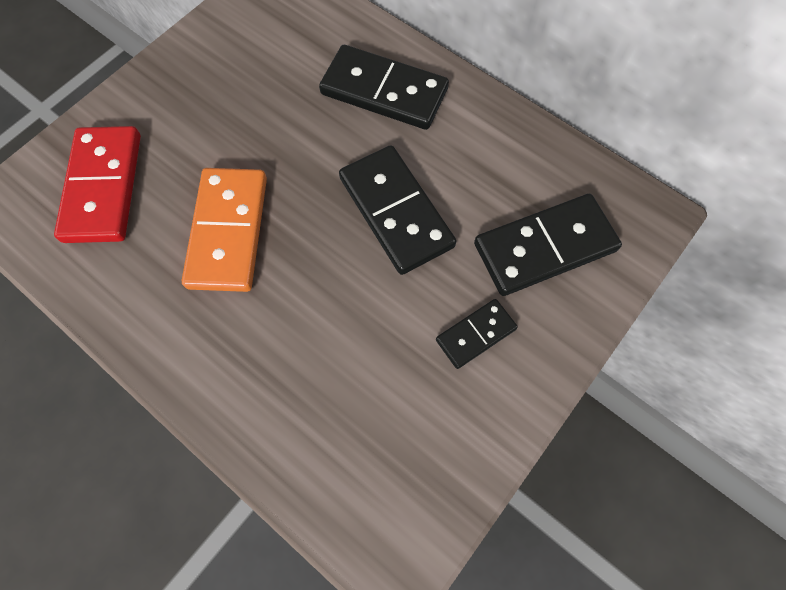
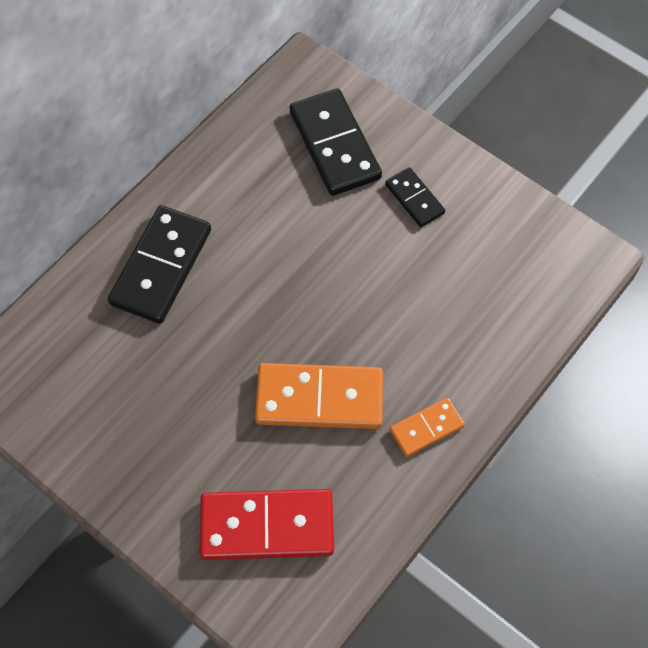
camera: 90 degrees left, 5 degrees down
(181, 337) = (426, 428): none -> orange domino
(396, 212) = (299, 256): black domino -> none

